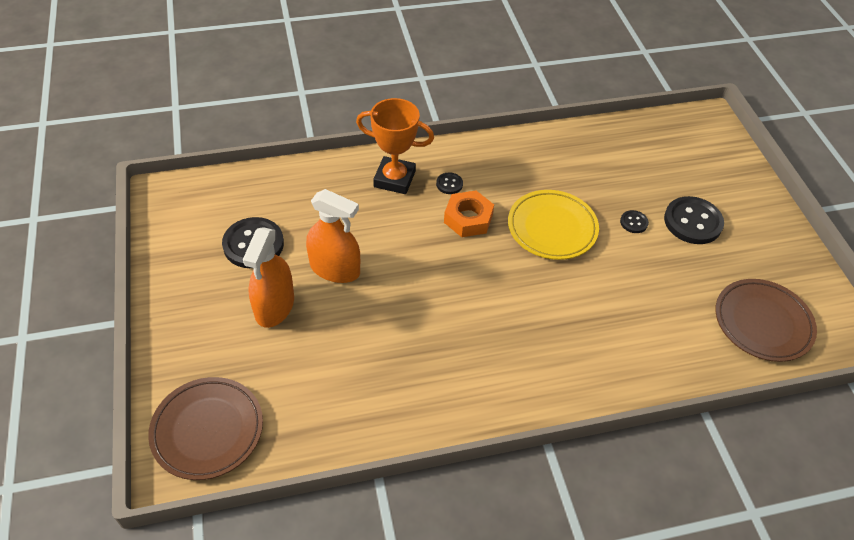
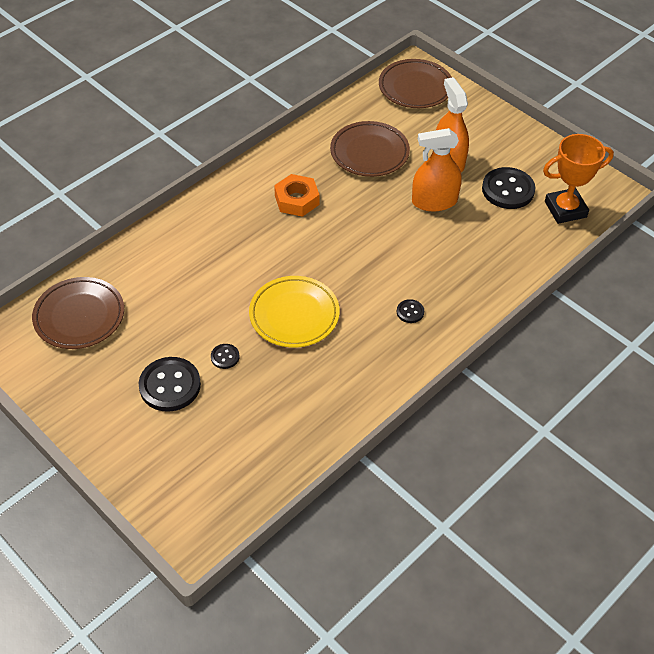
camera: 150 degrees right, 0 degrees up
(348, 361) = (369, 153): none -> brown plate
(394, 179) = (459, 293): orange trophy -> orange trophy (565, 209)
(468, 218) = (369, 288): orange nut -> orange nut (297, 200)

